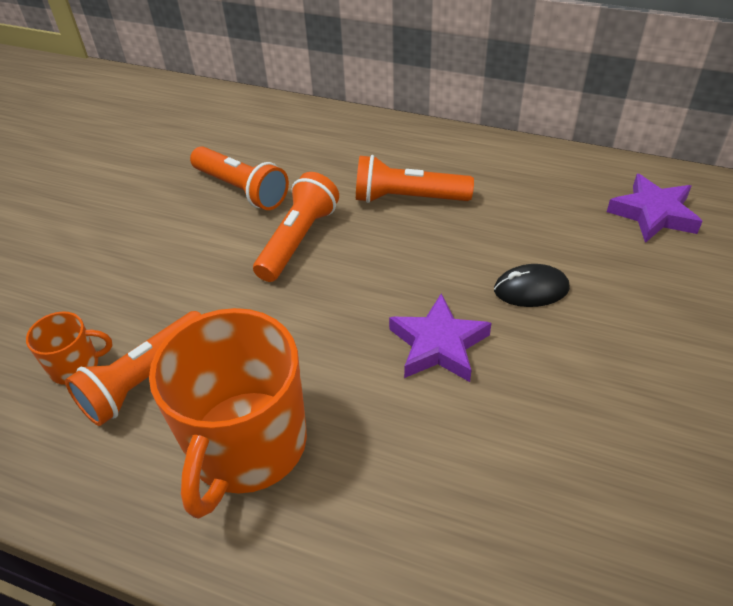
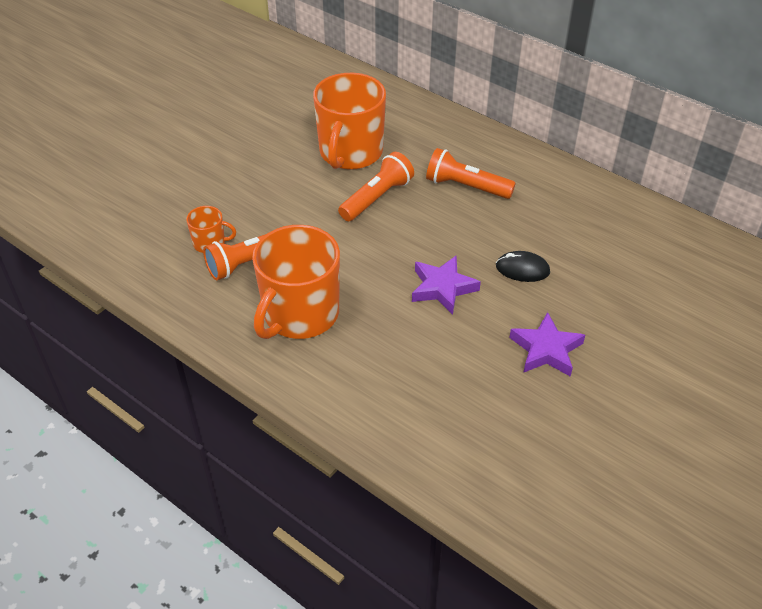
camera: 15 degrees right, 0 degrees up
(241, 189) = (350, 152): orange flashlight -> orange mug
(653, 214) = (640, 240): purple star -> purple star (546, 350)

